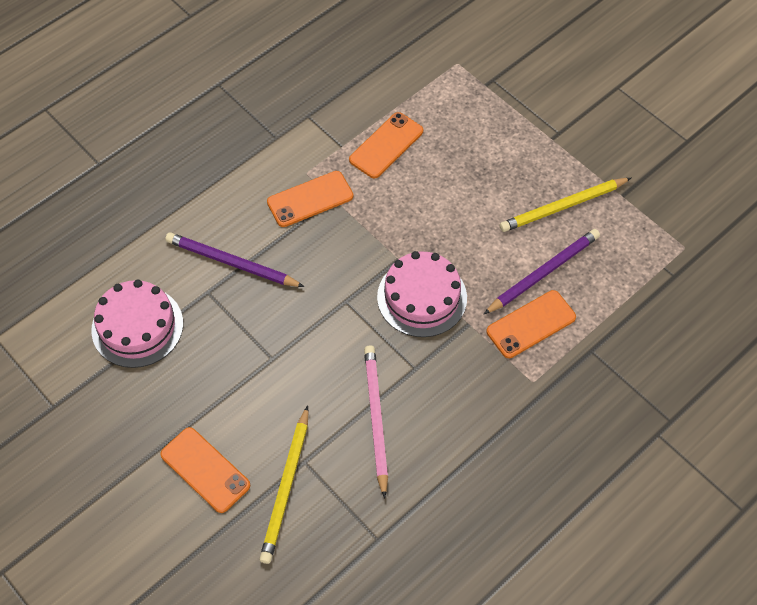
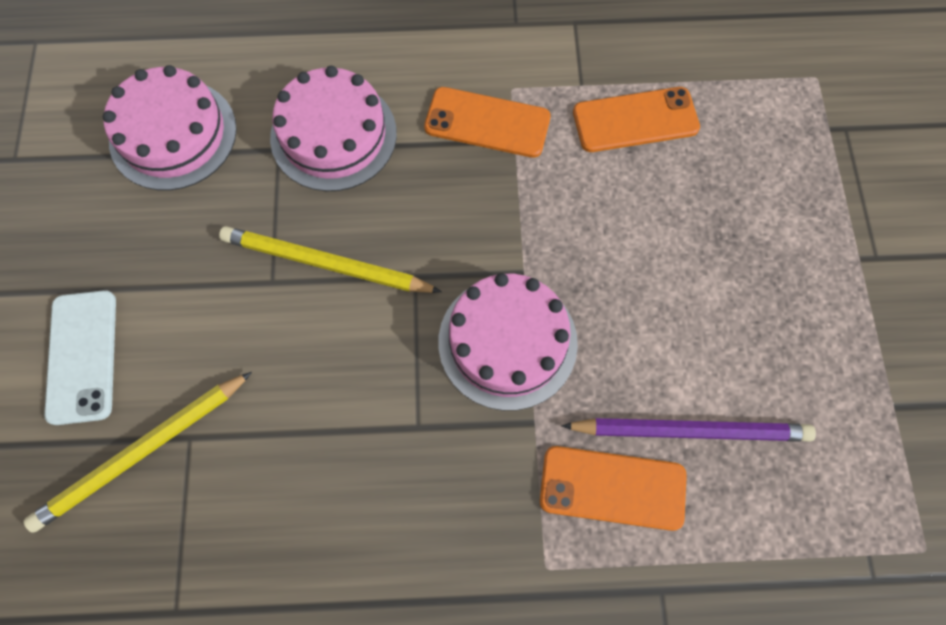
camera: 40 degrees right, 10 degrees up
(205, 470) = (82, 356): orange phone -> white phone
(231, 263) = (333, 135): purple pencil -> pink cake
(375, 418) = (314, 452): pink pencil -> none
(563, 207) = (796, 361): yellow pencil -> yellow pencil (326, 264)

